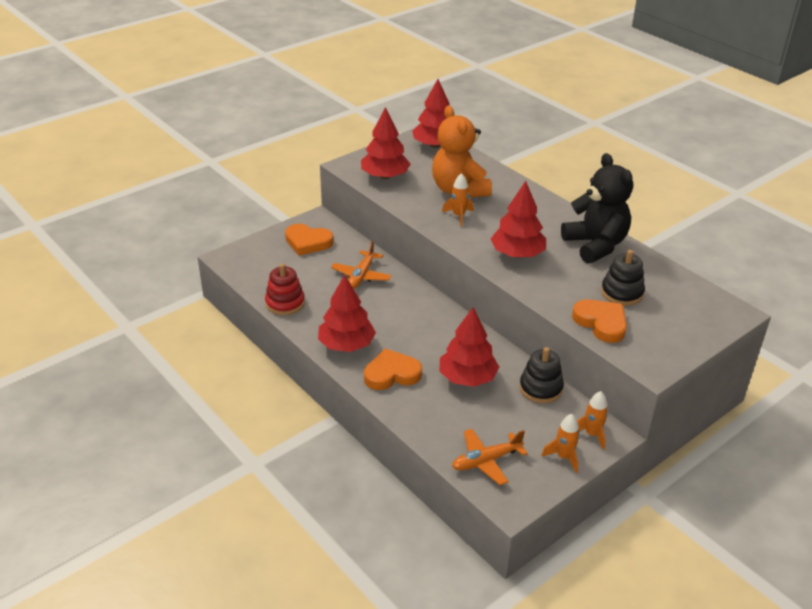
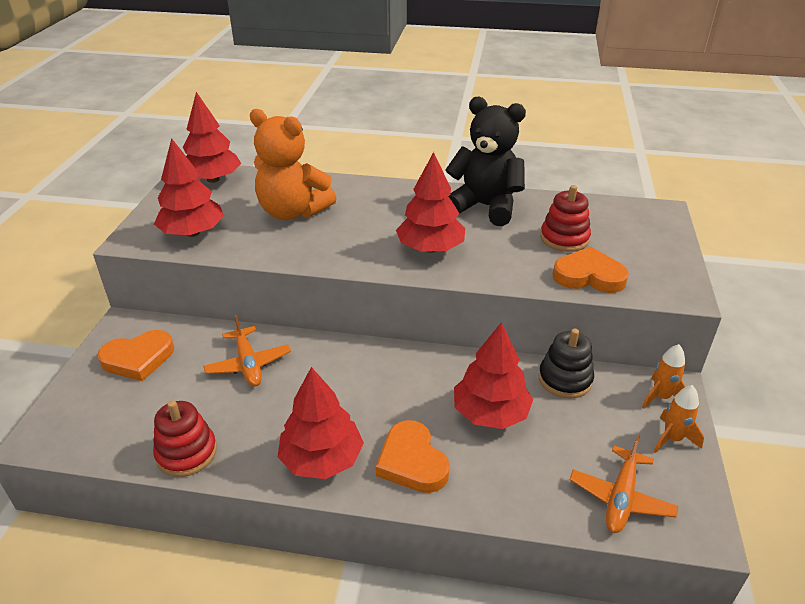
camera: 40 degrees left, 0 degrees up
(391, 374) = (412, 461): orange heart -> orange heart turned 60 degrees counterclockwise
(458, 216) = (325, 238): orange rocket -> none
(622, 293) = (564, 238): black stacking toy -> red stacking toy

